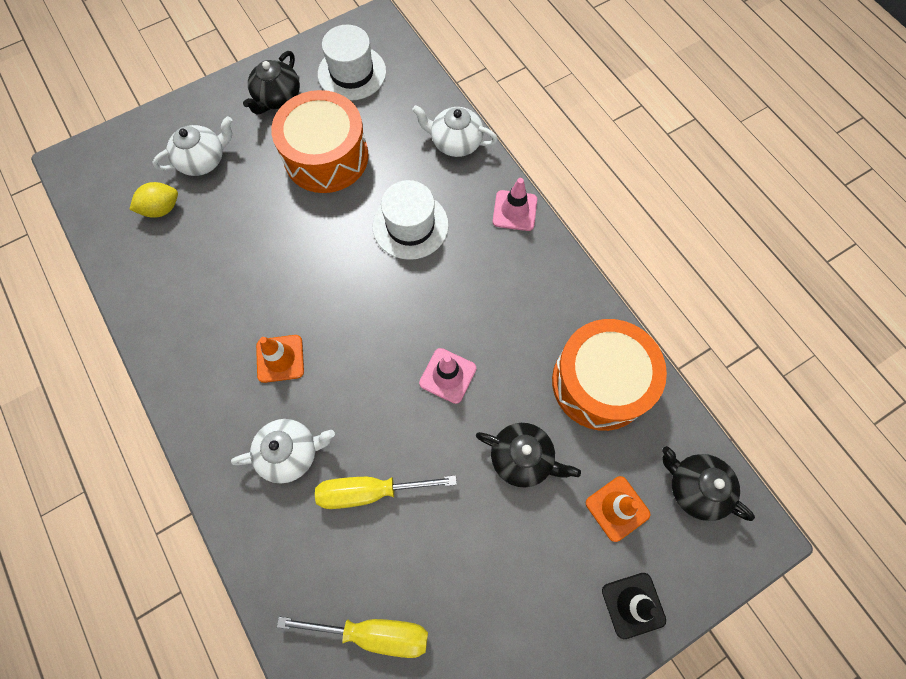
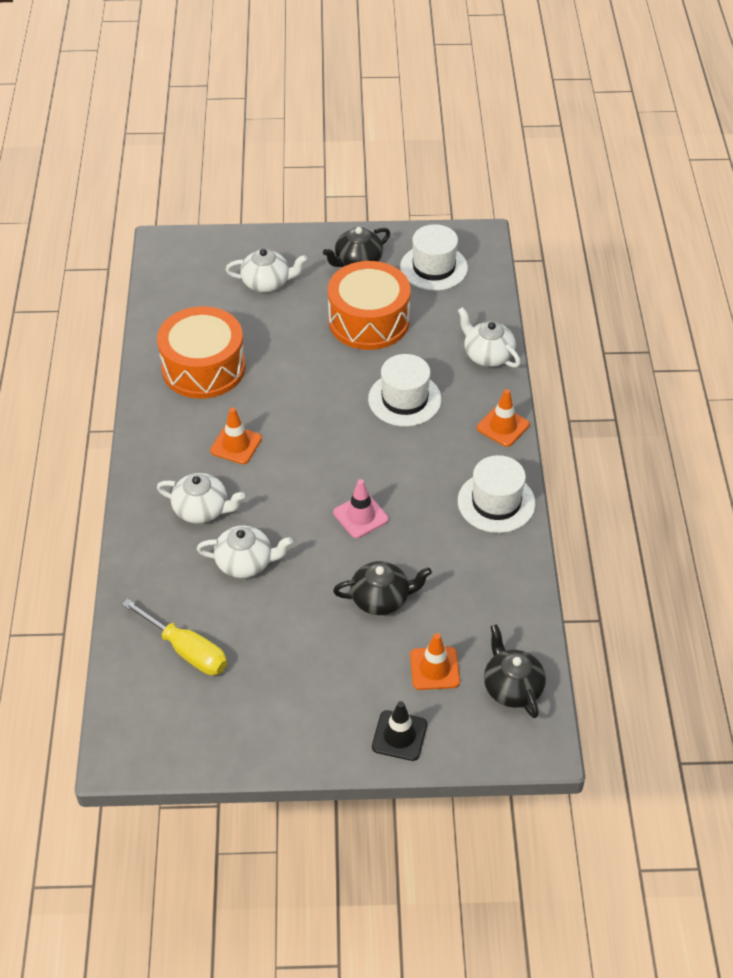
camera: 30 degrees right, 20 degrees down
(162, 209) = (212, 304): yellow lemon -> none
(370, 491) = (245, 562): yellow screwdriver -> white teapot
(514, 211) = (503, 426): pink traffic cone -> orange traffic cone
(522, 458) = (381, 598): black teapot -> black teapot turned 60 degrees counterclockwise
(558, 294) = (496, 502): none -> white hat
(600, 382) = (485, 579): orange drum -> orange drum (203, 368)

